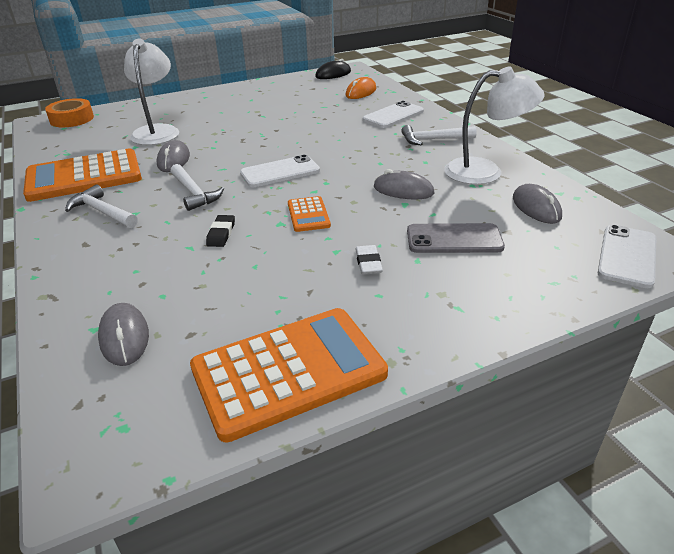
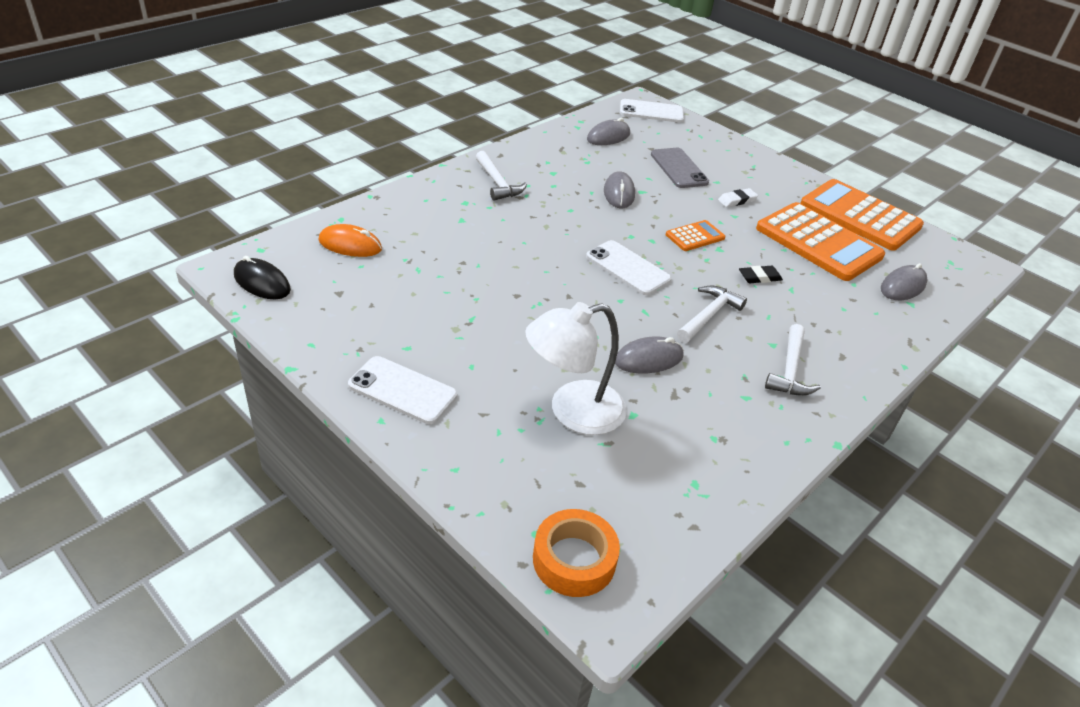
camera: 115 degrees left, 5 degrees up
(84, 177) = (738, 425): orange calculator -> orange calculator (818, 242)
(393, 115) = (434, 212): white phone -> white phone (402, 390)
(485, 172) = (558, 156): white lamp -> none

